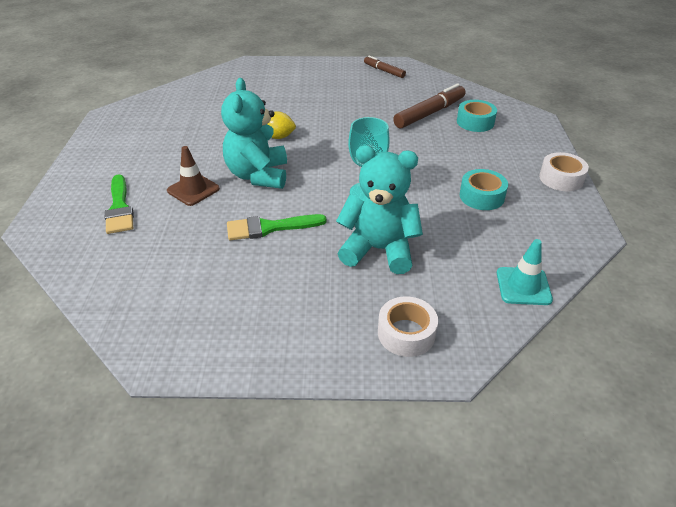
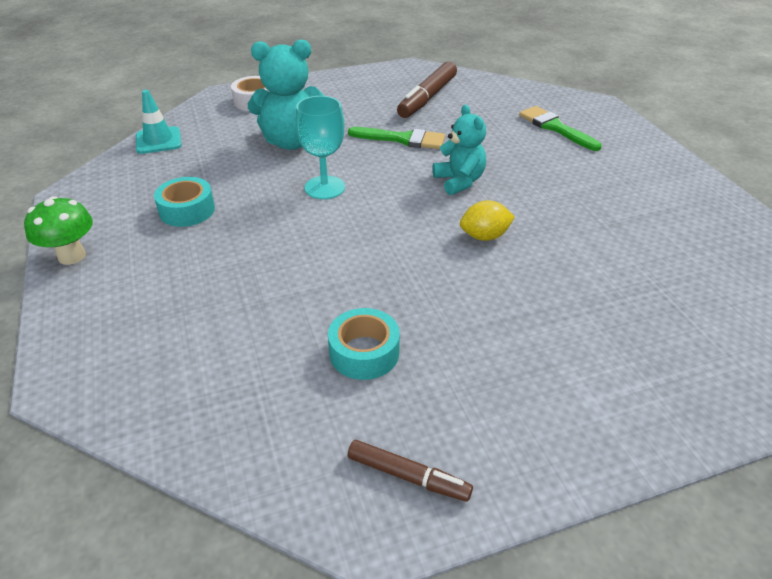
camera: 160 degrees right, 0 degrees up
(193, 190) = (510, 154): brown traffic cone -> none
(258, 175) = (459, 181): turquoise teddy bear -> turquoise teddy bear, size x0.65
(270, 227) = (402, 139): green brush -> green brush turned 45 degrees clockwise
(429, 113) = (270, 344): brown marker -> brown marker (427, 98)
(475, 122) = (184, 341): turquoise tape -> turquoise tape (364, 352)
(561, 178) = (72, 256): white tape -> green mushroom

